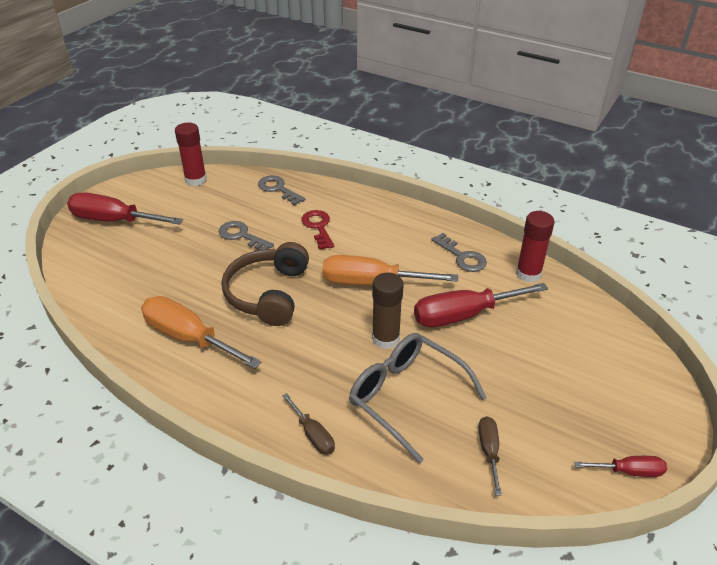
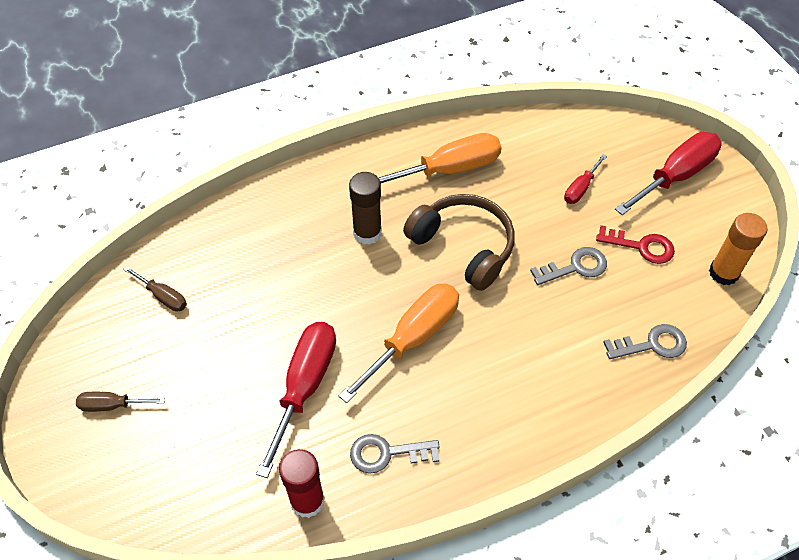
camera: 125 degrees right, 15 degrees up
(196, 180) = (723, 273): red glue stick -> orange glue stick
(313, 435) = (281, 200): brown screwdriver -> brown screwdriver (112, 405)
(318, 227) = (544, 343): red key -> red key (641, 246)
(385, 338) = (331, 302): brown glue stick -> brown glue stick (367, 233)
(406, 396) = (259, 277): grey glasses -> none
(629, 471) = (56, 376): red screwdriver -> red screwdriver (580, 188)

